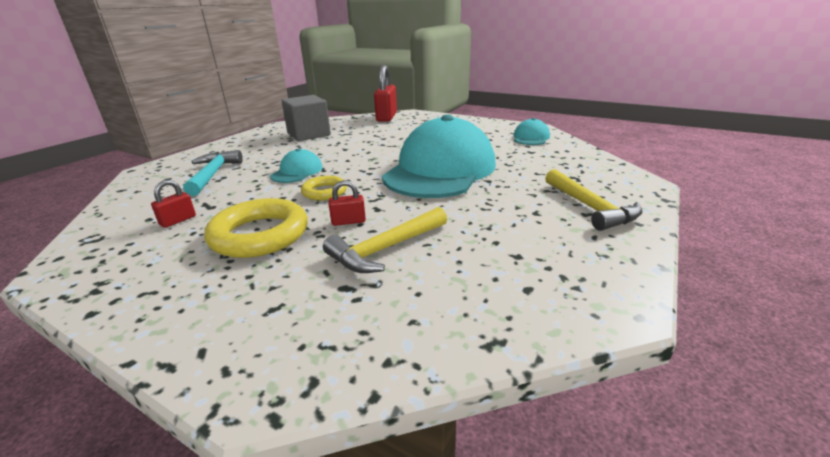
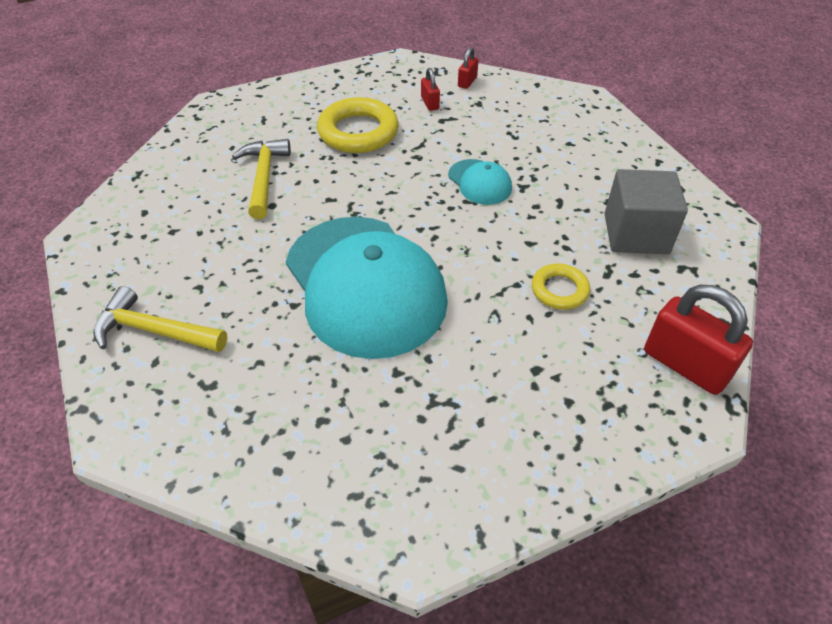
camera: 125 degrees right, 20 degrees up
(213, 174) = (529, 132): turquoise hammer -> none
(324, 192) = (402, 183): yellow ring -> yellow ring (559, 290)
(348, 221) = (326, 176): red padlock -> red padlock (467, 82)
(531, 137) = (373, 480): turquoise cap -> none

